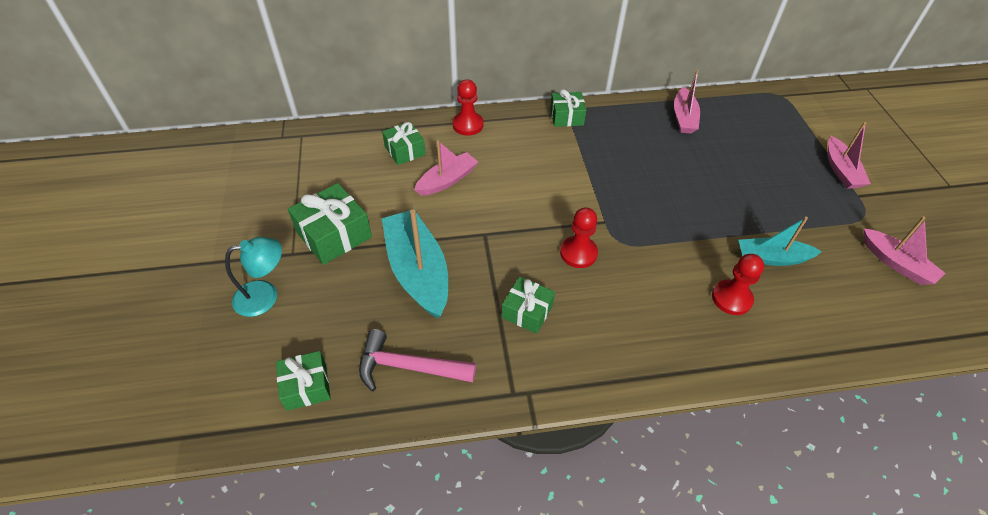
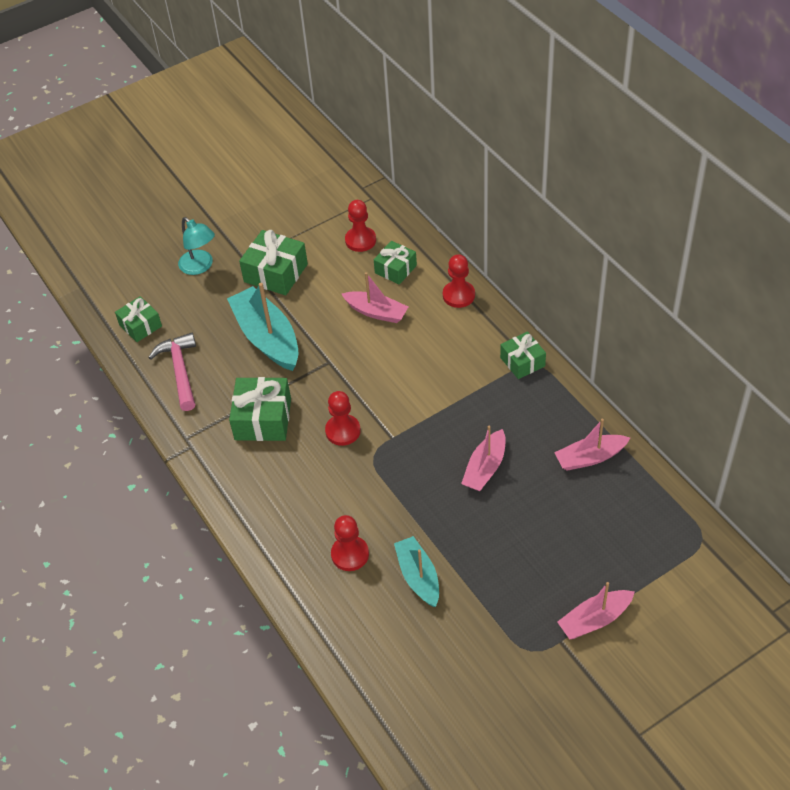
camera: 70 degrees right, 0 degrees up
(348, 160) = (360, 240): none -> red pawn
(418, 271) = (267, 337): turquoise boat -> turquoise boat turned 75 degrees counterclockwise
(527, 311) = (263, 419): green gift -> green gift, size x1.56
(896, 263) = (471, 685): pink boat -> pink boat (485, 468)

